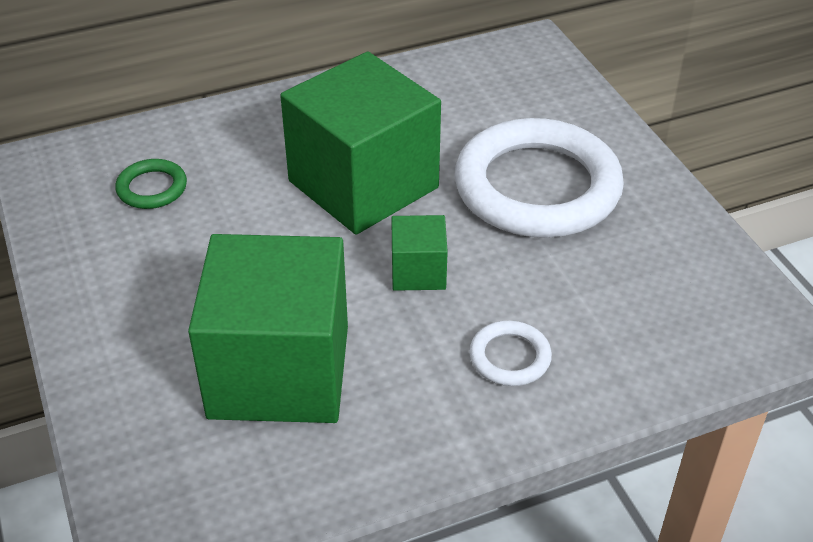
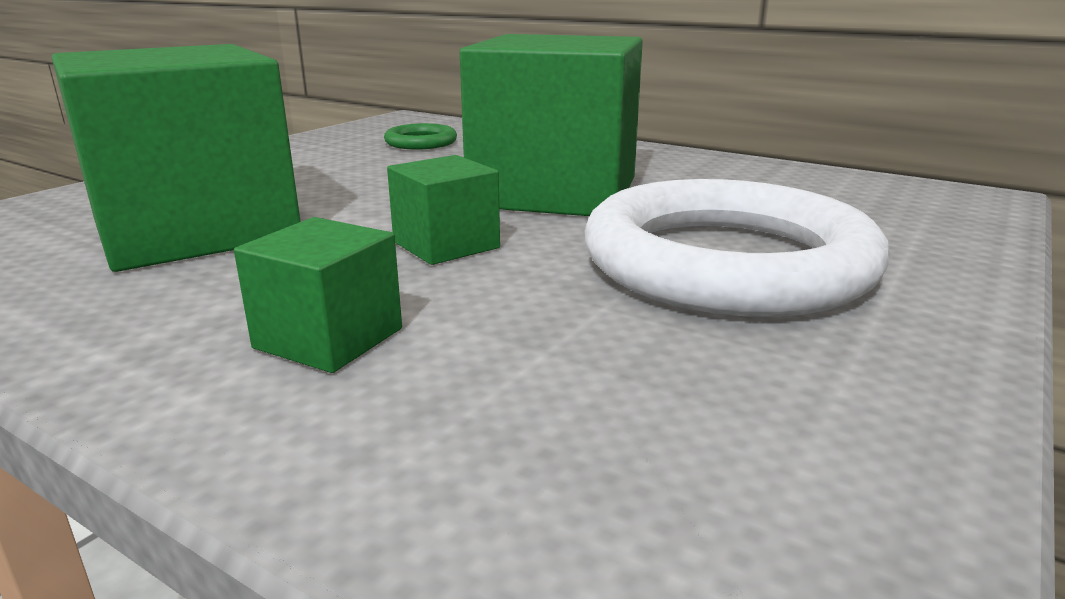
camera: 55 degrees right, 20 degrees down
(509, 357) = (329, 338): white ring -> green cube

